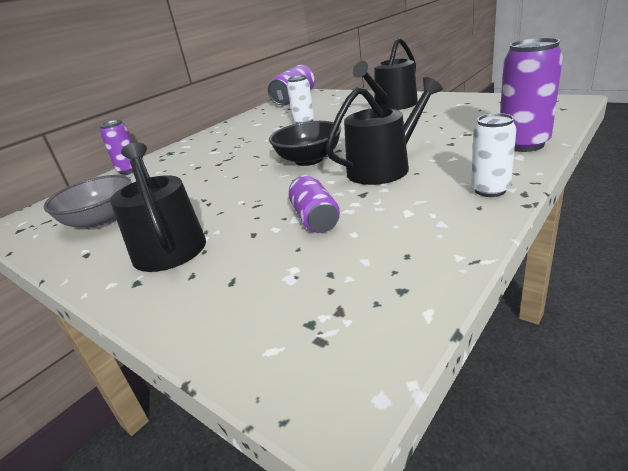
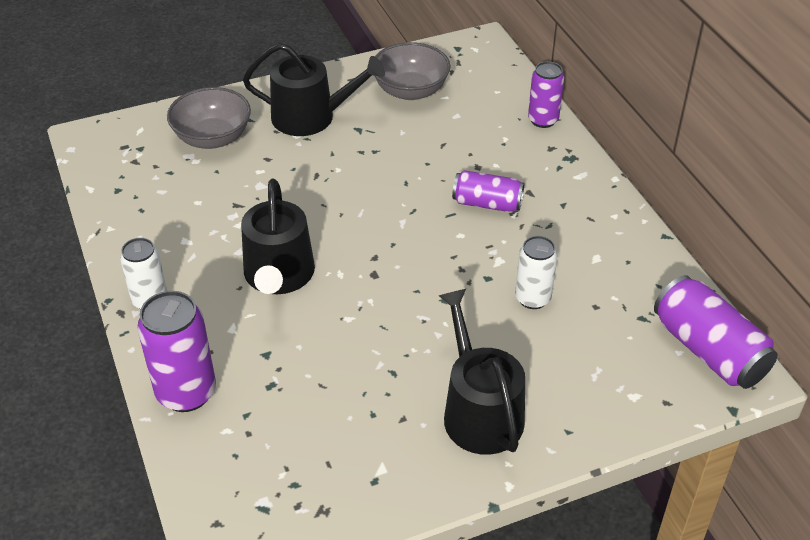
camera: 115 degrees right, 15 degrees up
(244, 280) = (212, 138): none -> grey bowl
(309, 160) = (376, 242): black bowl -> none
(315, 218) = (245, 194): purple can -> purple can (487, 203)

